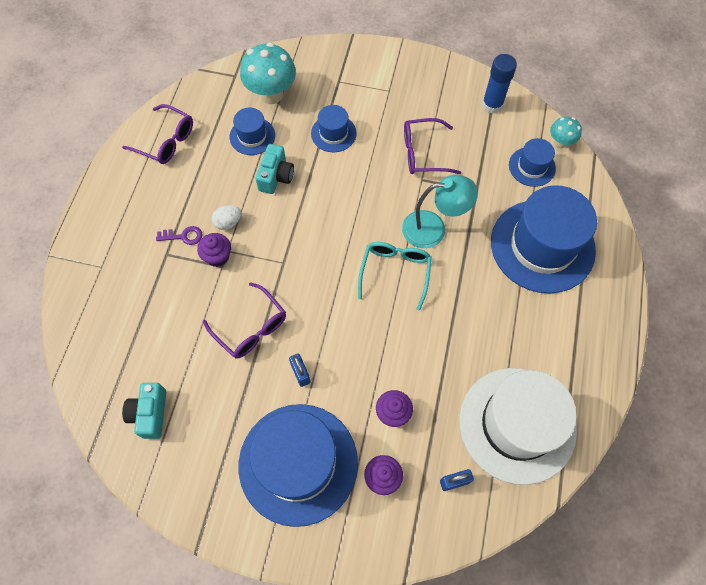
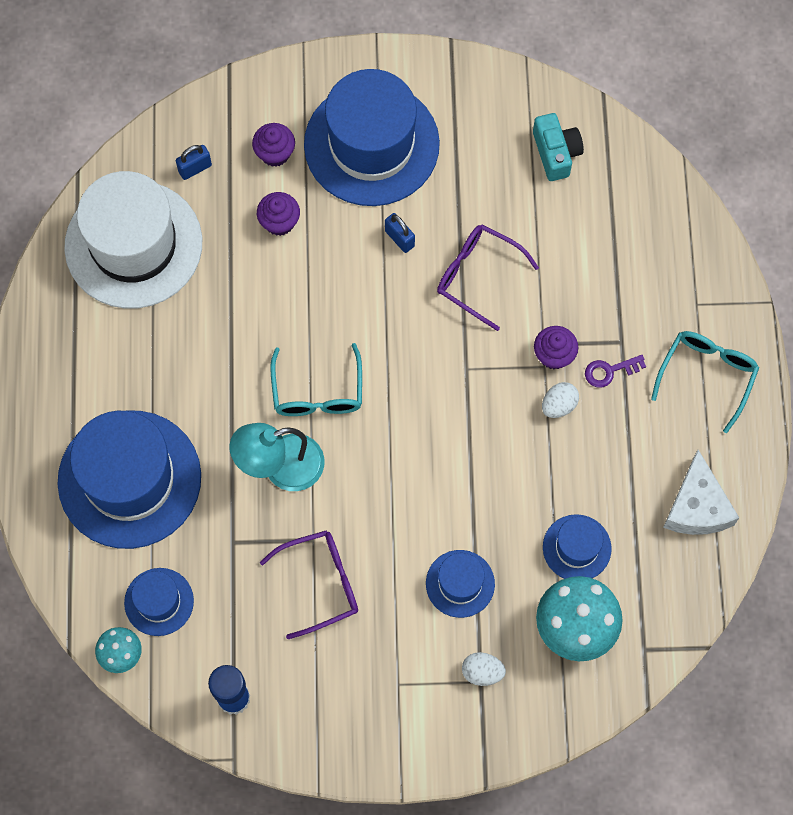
camera: 165 degrees right, 5 degrees up
(118, 217) = (707, 375): none -> turquoise glasses
(166, 141) = (696, 507): purple glasses -> white cheese
(276, 176) = (519, 491): turquoise camera -> none
(336, 85) = (482, 672): none -> white egg

